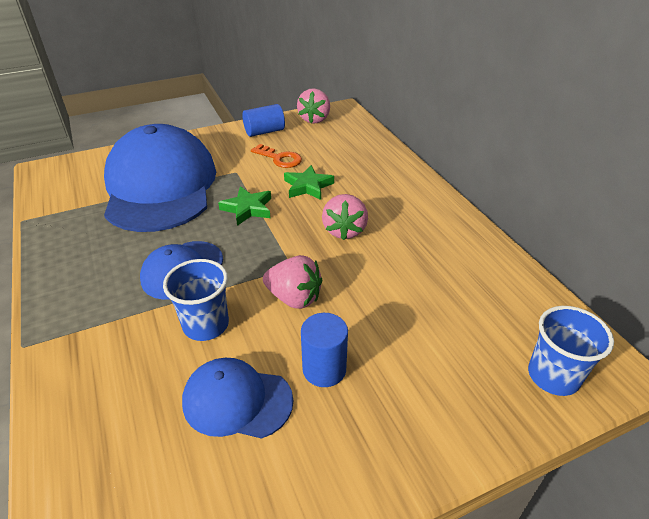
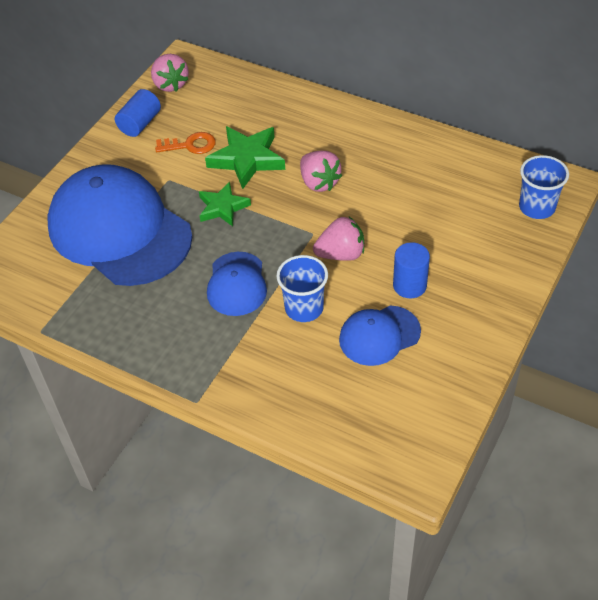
camera: 35 degrees left, 10 degrees up
(308, 186) = (247, 159): green star -> green star, size x1.53

